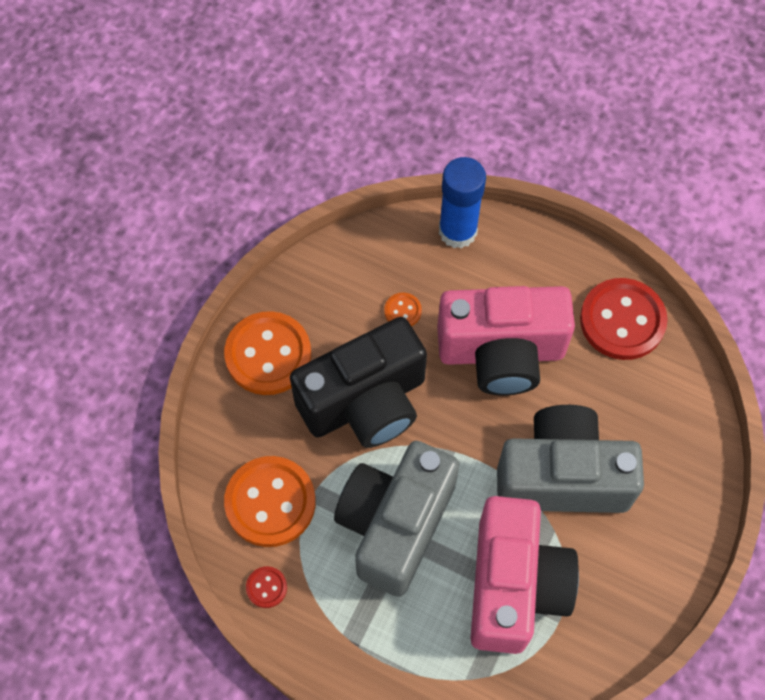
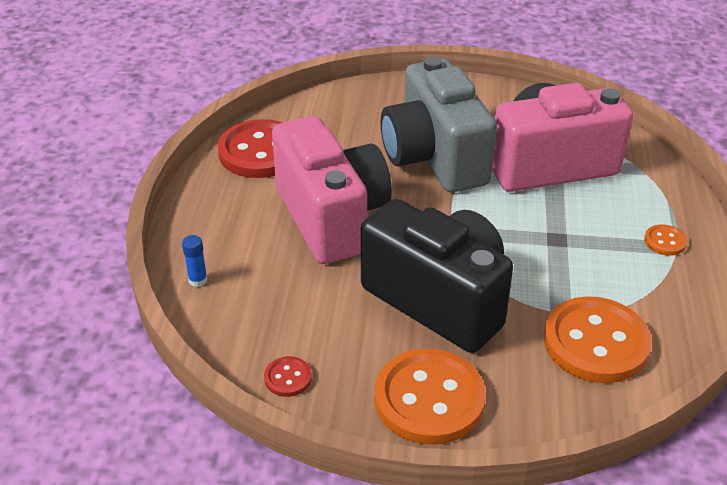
camera: 110 degrees left, 25 degrees down
(266, 587) = (680, 318): red button -> red button (288, 378)
(395, 524) = (550, 246): grey camera -> none
(402, 311) = (317, 299): orange button -> orange button (665, 241)
(457, 231) = (198, 280): blue glue stick -> blue glue stick, size x0.41

